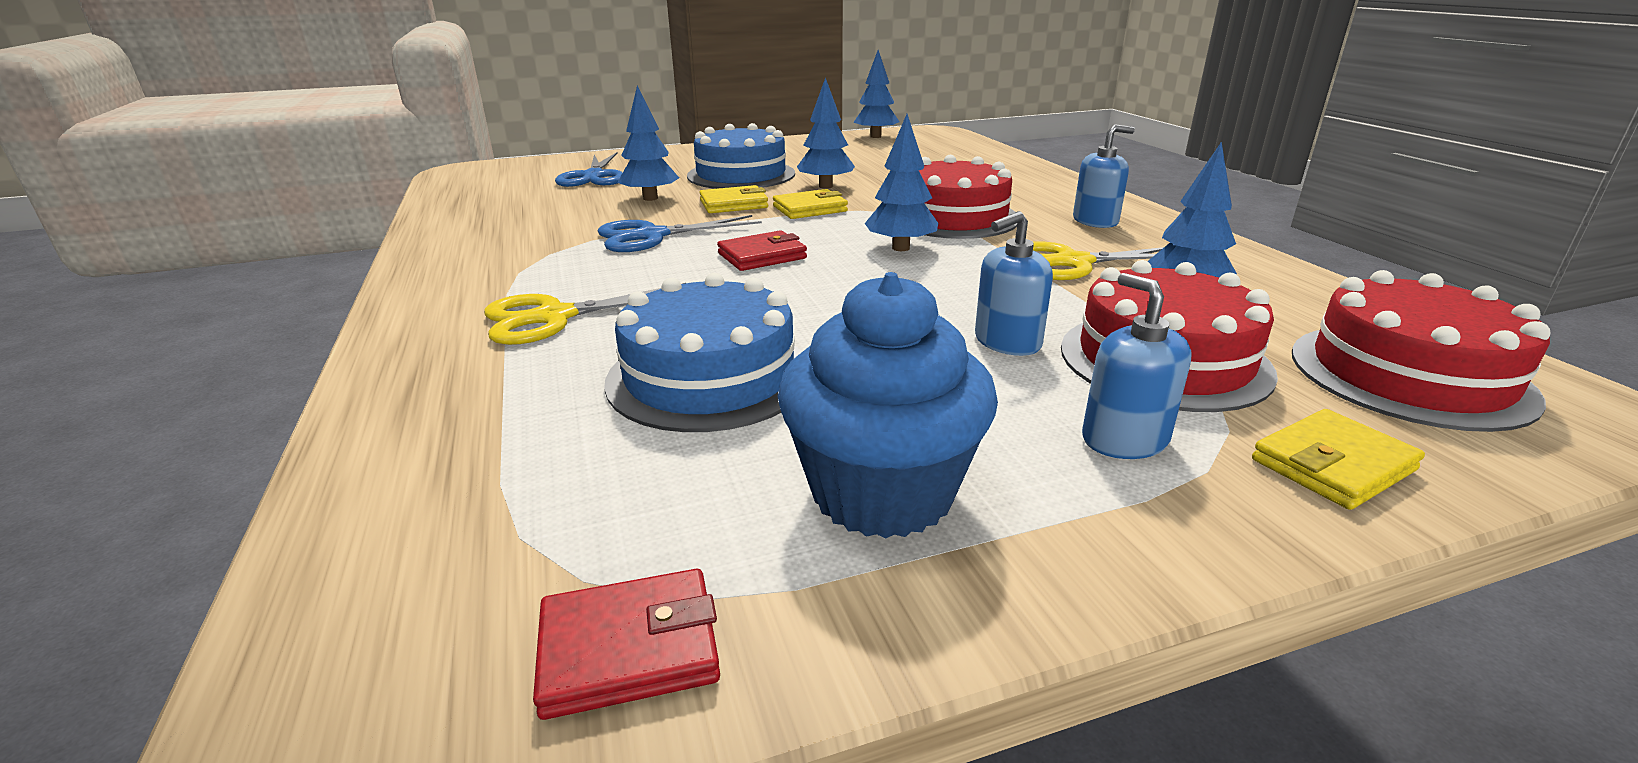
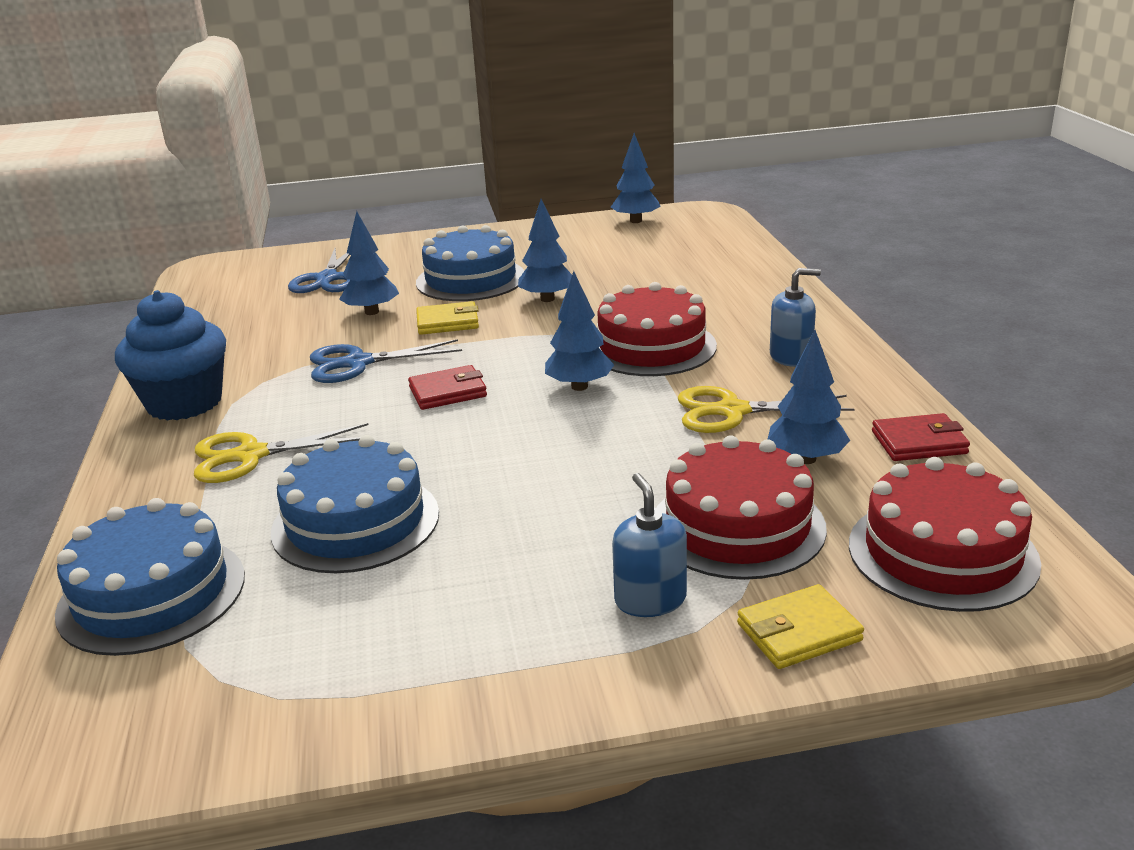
camera: 10 degrees right, 0 degrees up
(457, 470) = (152, 594): none -> blue cake
(629, 648) = (235, 725): red wallet -> red wallet (919, 442)
(810, 209) = (518, 331): yellow wallet -> none
(882, 492) = (442, 631): blue cupcake -> blue cupcake (184, 403)
(1007, 342) = (614, 500): blue soap dispenser -> none

